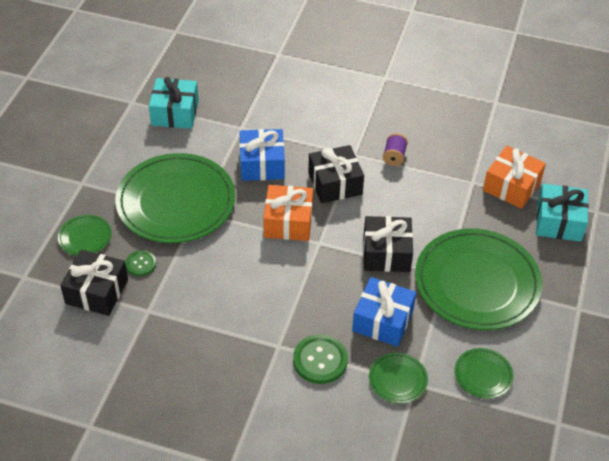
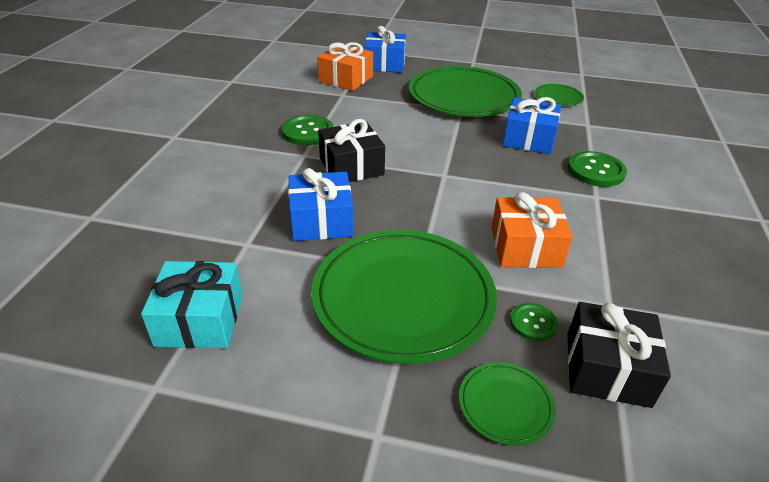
camera: 95 degrees left, 10 degrees down
(288, 222) = (418, 196): orange gift -> orange gift (525, 247)
(386, 253) = (445, 137): black gift -> none
(394, 157) = (307, 132): purple spool -> green button
(398, 379) = (589, 132): green plate -> none
(559, 222) = (385, 64): turquoise gift -> blue gift

